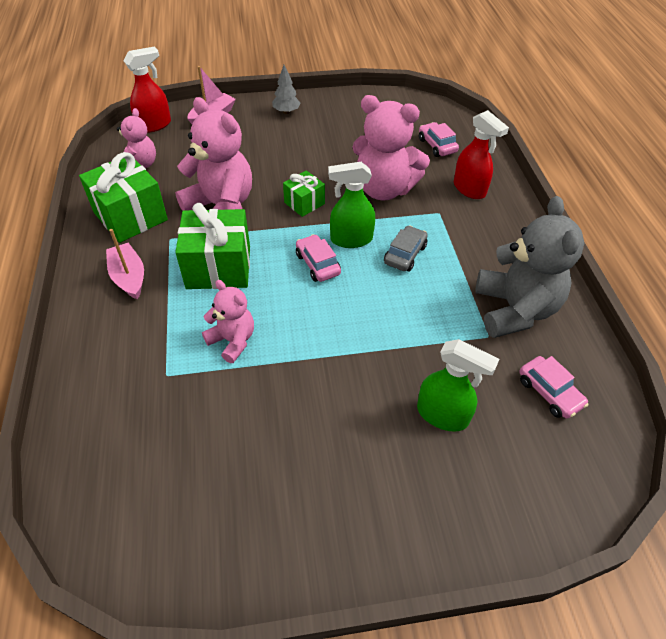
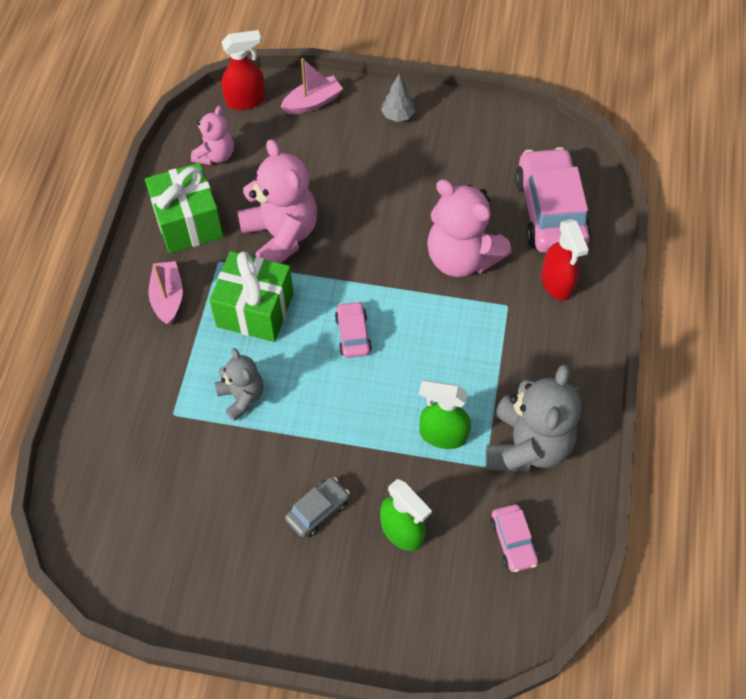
camera: 20 degrees right, 10 degrees up
(232, 341) = (242, 397): pink teddy bear -> grey teddy bear
(304, 203) = (368, 253): green gift -> none
(351, 239) = (398, 313): green spray bottle -> green spray bottle (442, 435)
(405, 254) = (446, 348): grey car -> grey car (318, 510)
(437, 145) = (550, 211): pink car -> pink car, size x2.08

